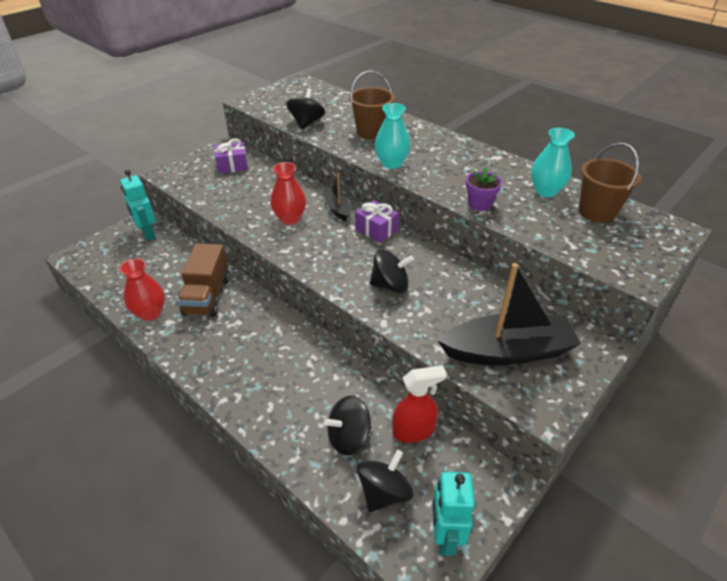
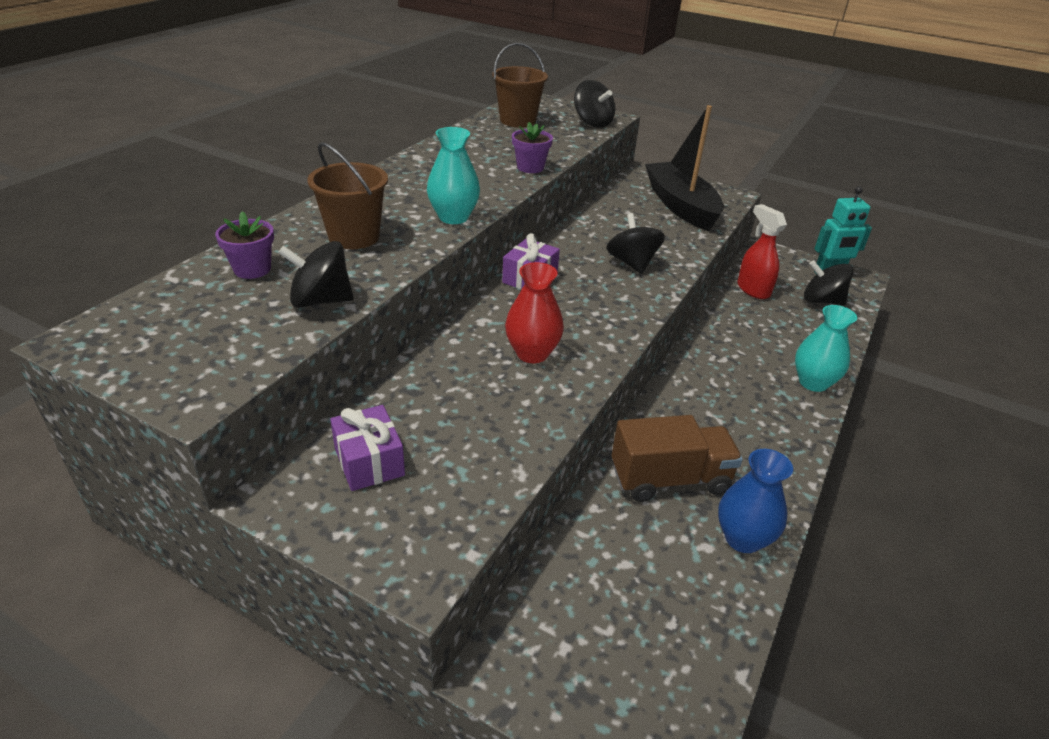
camera: 105 degrees left, 5 degrees down
(148, 234) = (542, 639): turquoise robot -> none
(150, 313) = (743, 538): red vase -> blue vase
(337, 209) = (490, 313): black boat -> none
(343, 108) = (252, 269): none -> purple flower pot
(349, 437) = (788, 323): black spinning top -> black spinning top (592, 123)
(545, 191) = (488, 137): turquoise vase -> turquoise vase (813, 382)

